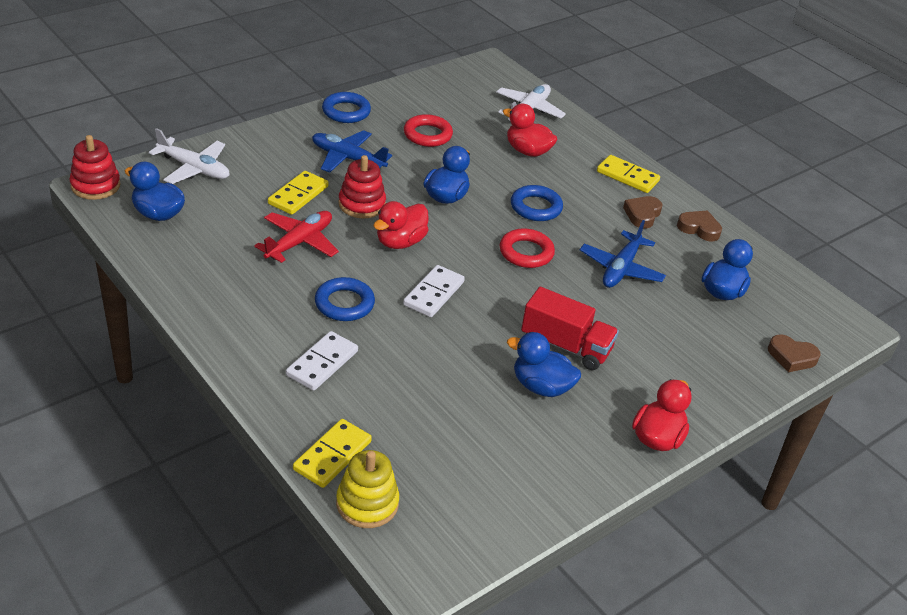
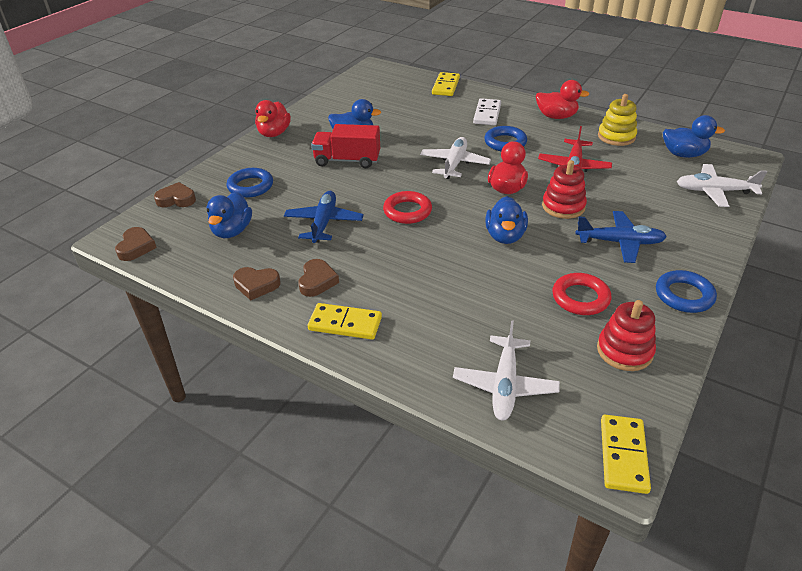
camera: 165 degrees right, 0 degrees up
(95, 185) = (750, 158): red stacking toy -> red stacking toy (624, 351)
(298, 195) = (616, 197): yellow domino -> yellow domino (623, 455)
(367, 503) = (415, 77): yellow stacking toy -> yellow stacking toy (616, 137)
(434, 294) = (454, 164): white domino -> white plane
(527, 151) = (467, 317): red duck -> red duck (556, 116)
(536, 207) = (421, 253): blue ring -> blue ring (250, 186)
(825, 306) = (136, 247): none -> brown heart

